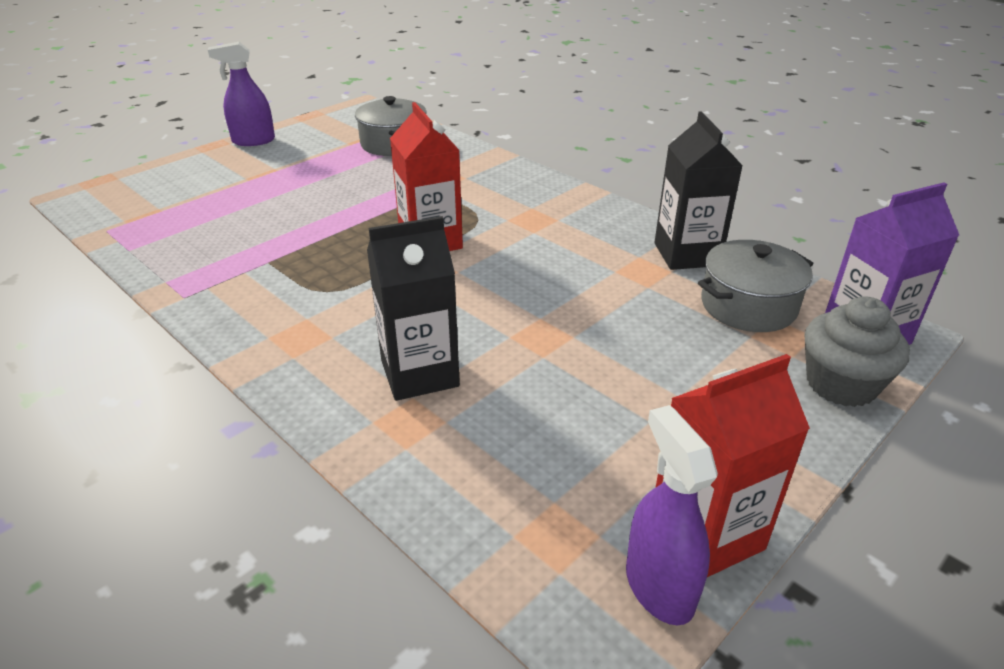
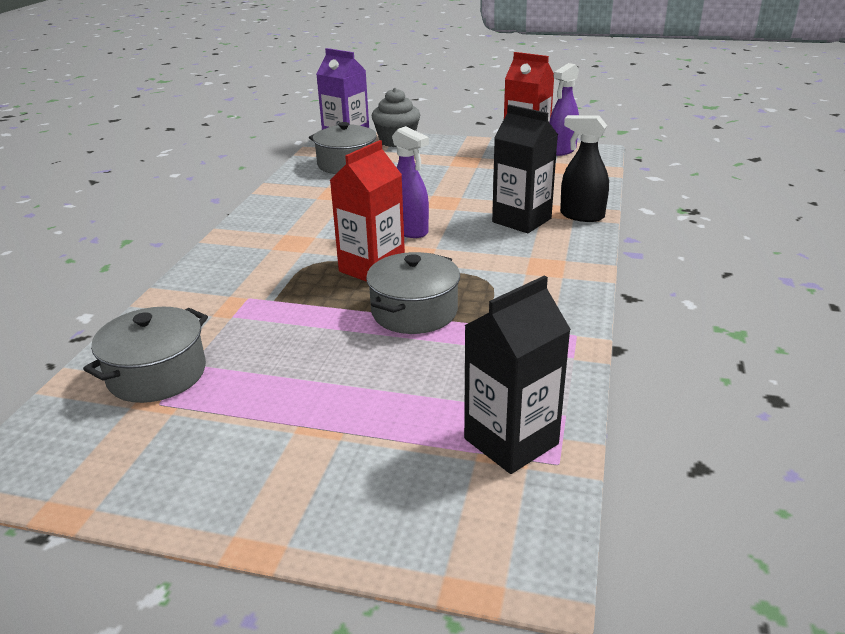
camera: 120 degrees left, 5 degrees down
(253, 141) = (212, 511): purple spray bottle -> purple spray bottle (409, 230)
(333, 238) = (414, 312): none -> grey pot
(370, 435) = (581, 215): none -> black spray bottle
(686, 254) = (300, 186): black carton -> black carton (511, 441)

